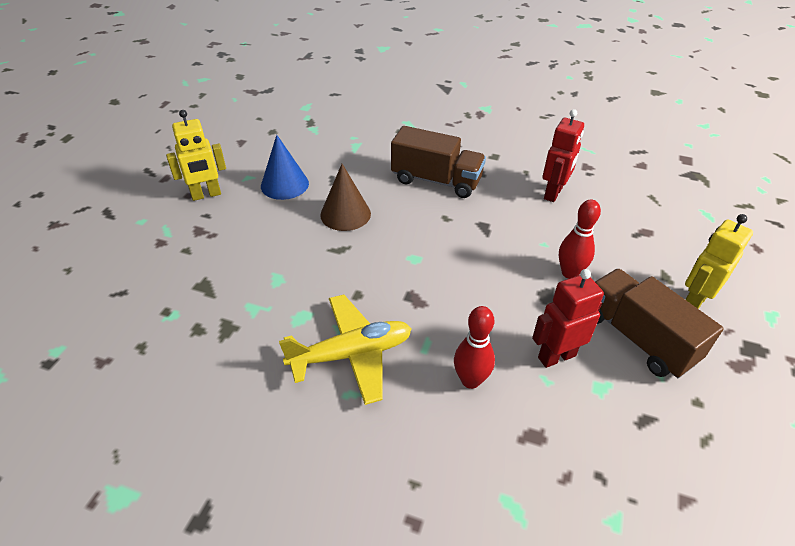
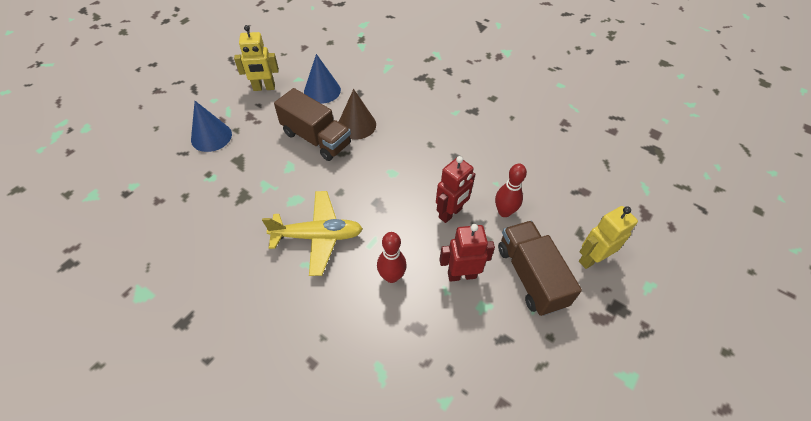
camera: 15 degrees right, 10 degrees up
(154, 265) = (211, 136): none -> blue cone
(436, 180) = (436, 110): brown truck -> brown truck (316, 138)
(553, 193) = (525, 141): red robot -> red robot (450, 213)

